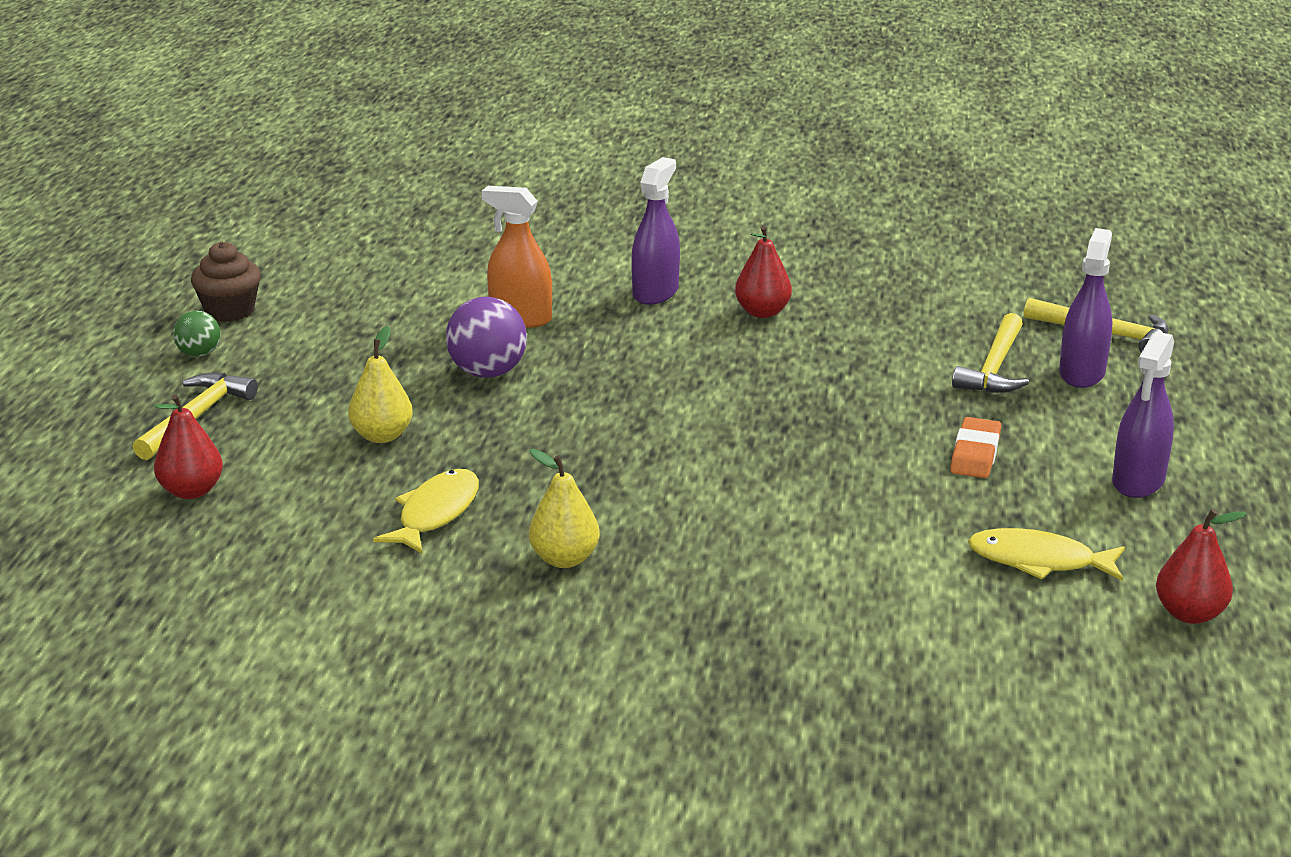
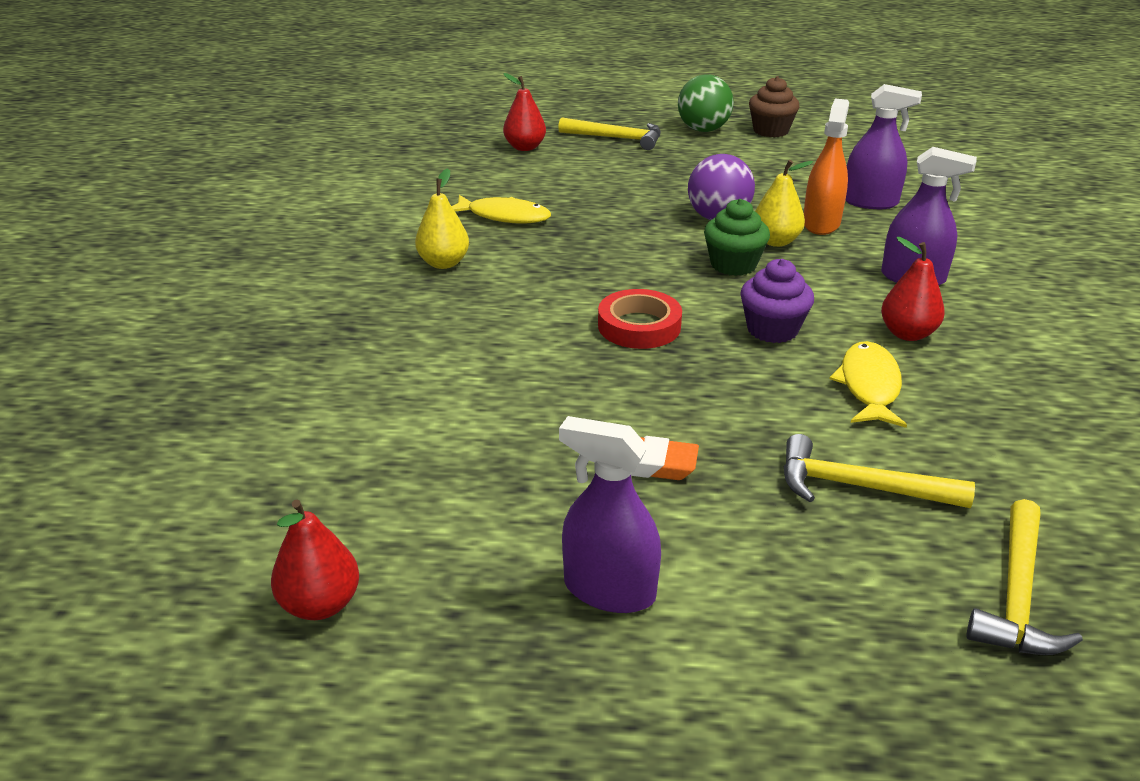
camera: 85 degrees right, 5 degrees up
(199, 354) = (703, 130): green ball -> green ball, size x1.71
(382, 436) = (607, 191): yellow pear -> yellow pear (775, 241)
(609, 376) = (733, 265): none -> green cupcake
(736, 440) = (639, 326): none -> red tape
(750, 372) = (772, 330): none -> purple cupcake
(1039, 561) = (432, 497): yellow fish -> yellow fish (869, 386)
(1082, 373) = (881, 562): purple spray bottle -> purple spray bottle (870, 202)

